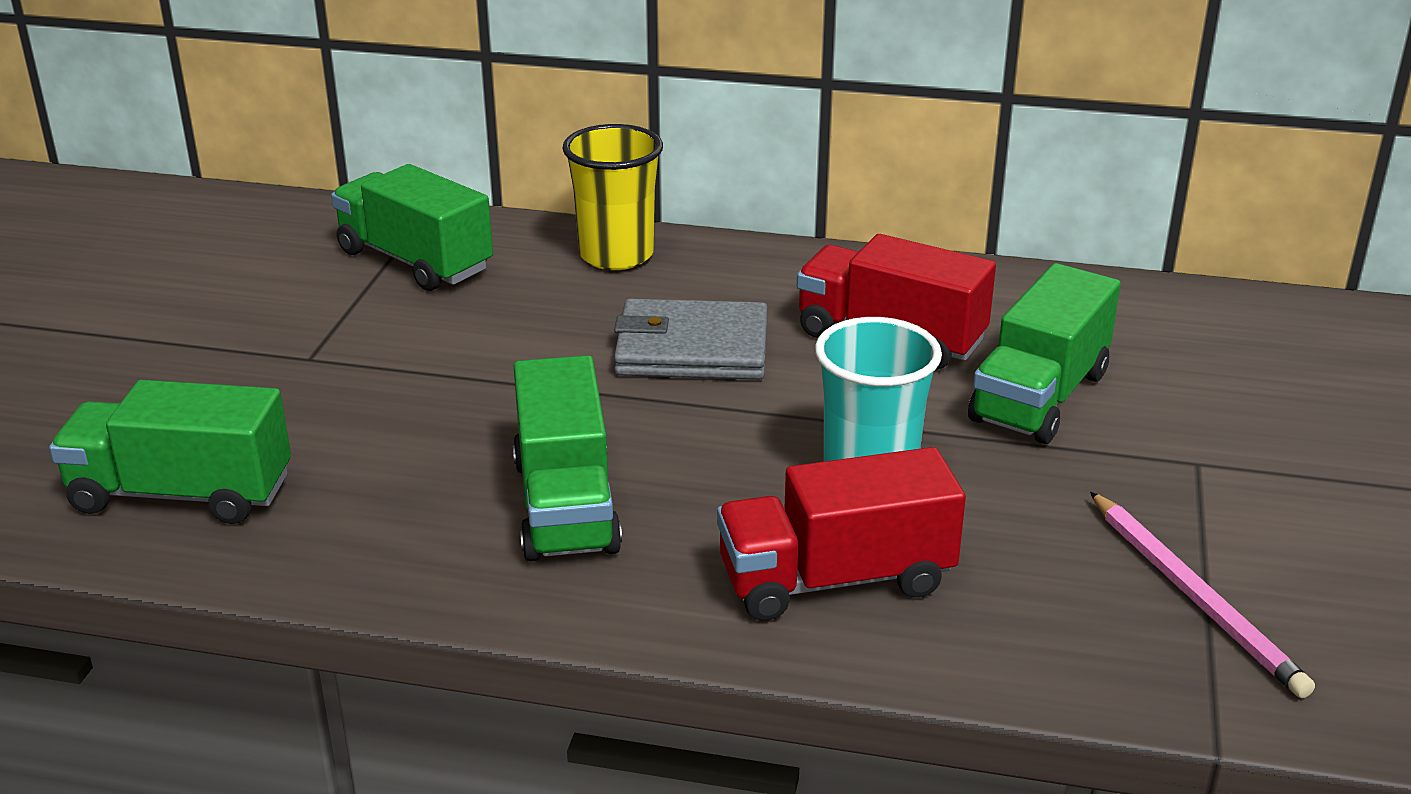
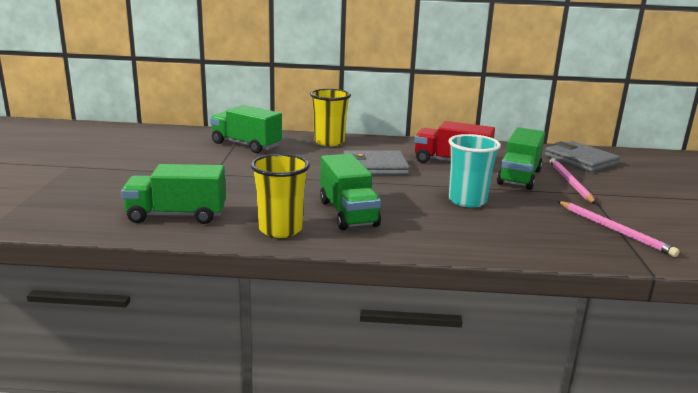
camera: 10 degrees left, 10 degrees down
(393, 550) = (280, 229): none -> yellow cup
(835, 579) = (472, 231): red truck -> none
(1163, 422) = (570, 182): none -> pink pencil
(1232, 339) = (580, 160): none -> grey wallet

